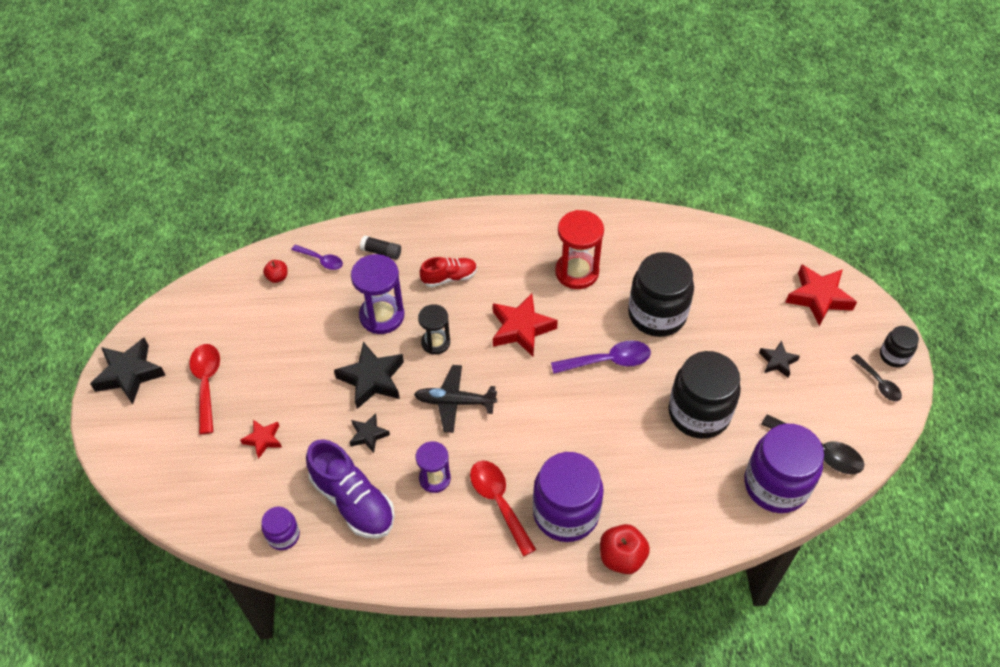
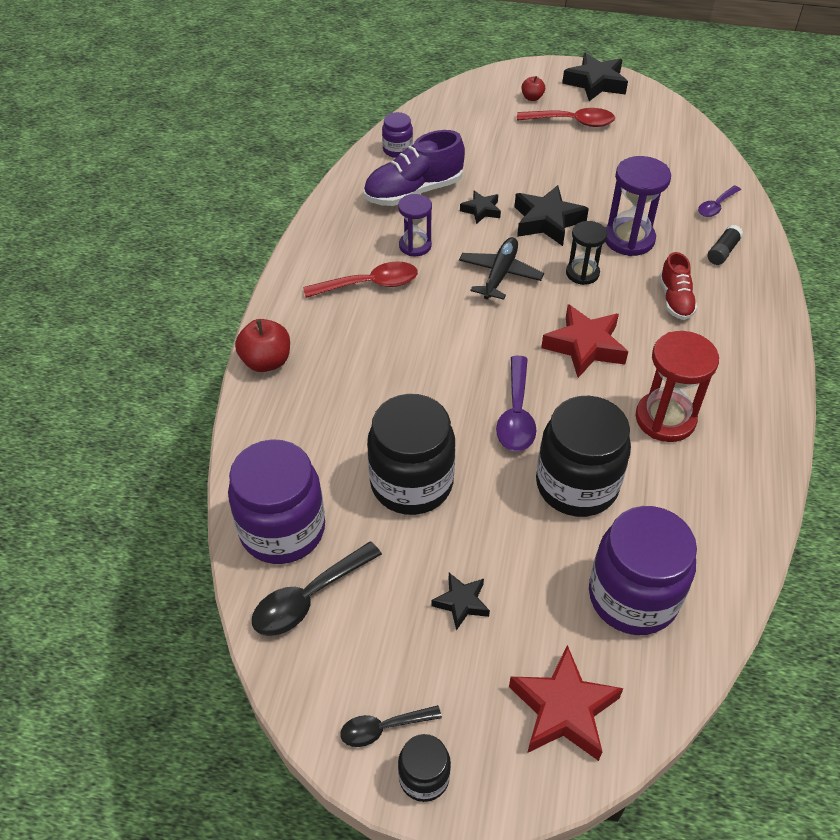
camera: 105 degrees right, 5 degrees down
(263, 439) = (500, 148): red star -> none
(277, 277) = (696, 174): red apple -> red apple (532, 98)
(566, 513) = (335, 330): purple jar -> purple jar (632, 597)

